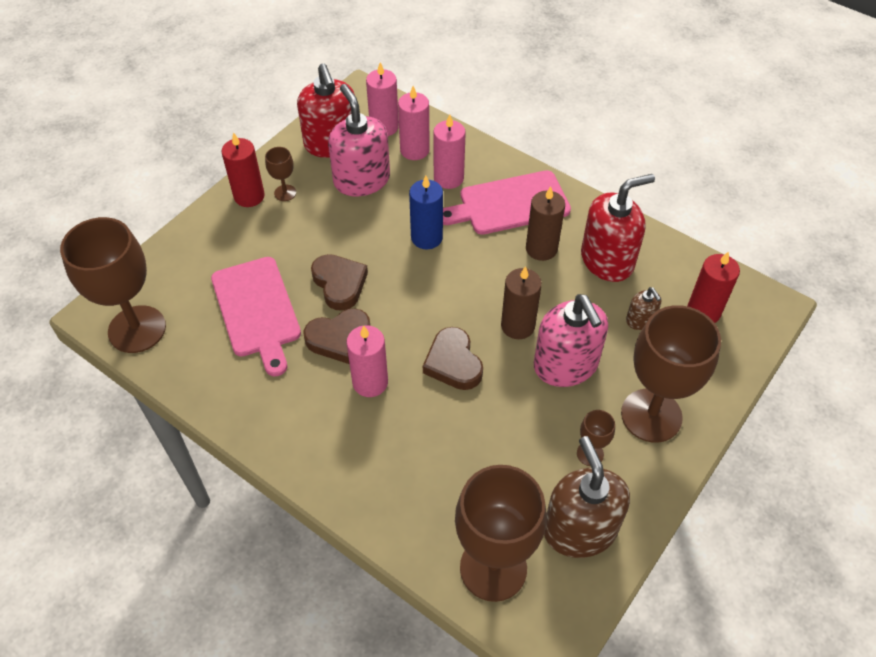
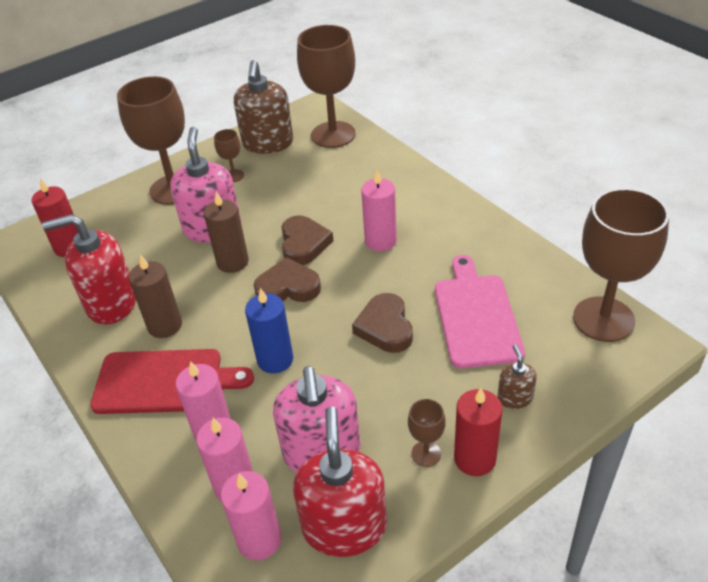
camera: 160 degrees left, 10 degrees down
(339, 338) = (398, 278): brown heart -> brown heart (288, 287)
(509, 204) = (164, 381): pink cutting board -> red cutting board
(640, 320) = (126, 249): brown soap dispenser -> brown soap dispenser (515, 398)

